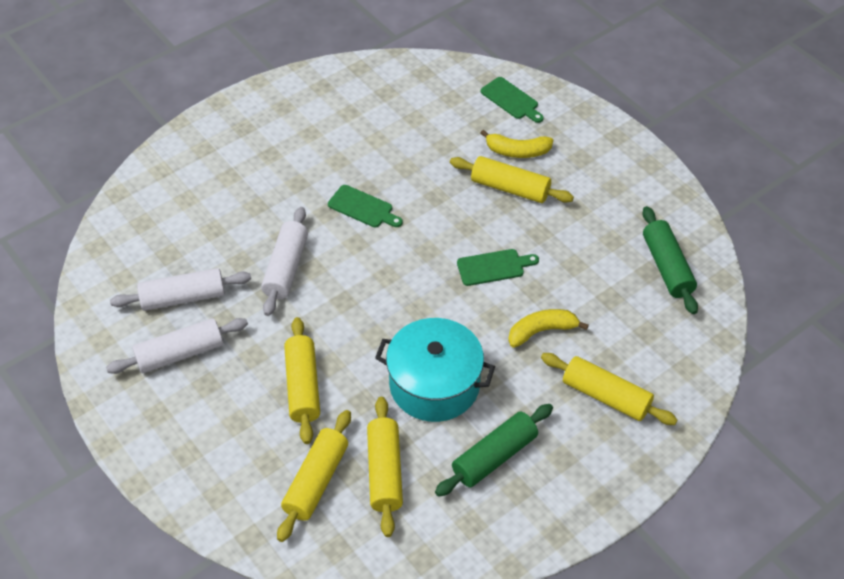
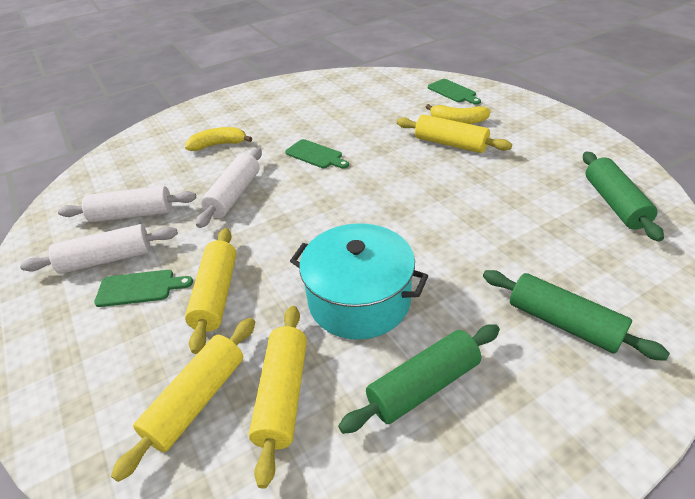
camera: 10 degrees right, 10 degrees down
(493, 267) = (432, 199): green cutting board -> green cutting board (139, 288)
(541, 331) = (482, 254): yellow banana -> yellow banana (218, 145)
(605, 396) = (563, 323): yellow rolling pin -> green rolling pin

